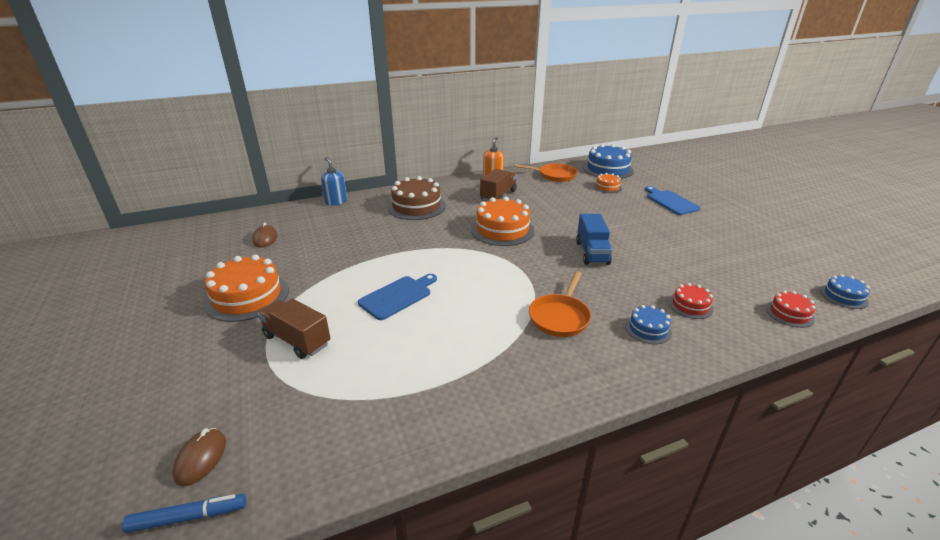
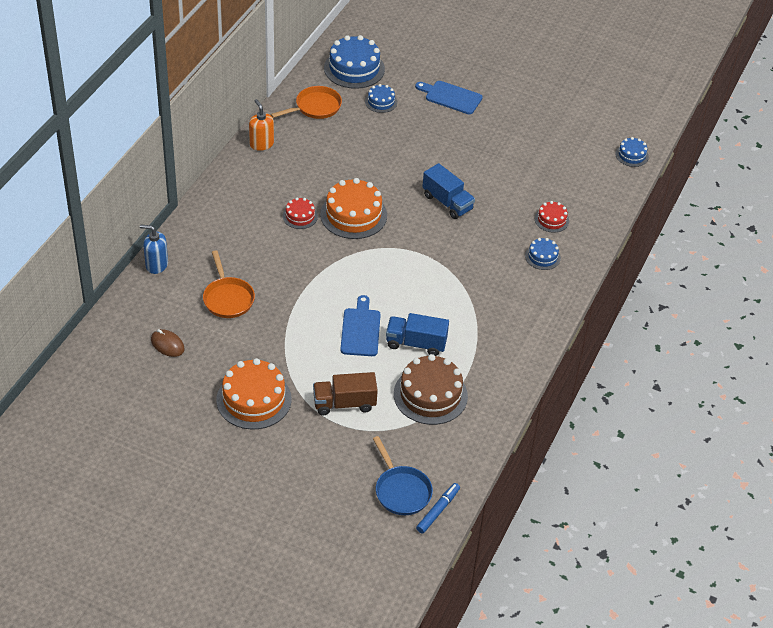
camera: 45 degrees left, 15 degrees up
(201, 458) = (401, 491): brown mouse -> blue pan
(416, 206) = (243, 227): brown cake -> brown cake (430, 395)
(427, 331) = (416, 343): none -> blue truck
(498, 195) = (298, 169): brown truck -> none
(560, 317) = (484, 279): orange pan -> orange pan (228, 298)
(607, 187) = (381, 102): orange cake -> blue cake
(789, 313) = (610, 192): red cake -> red cake (300, 216)

